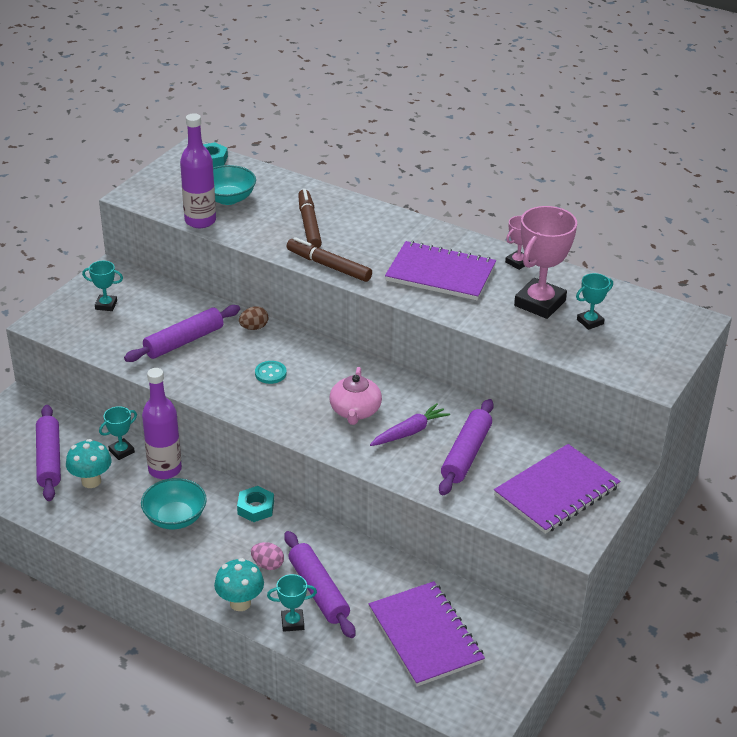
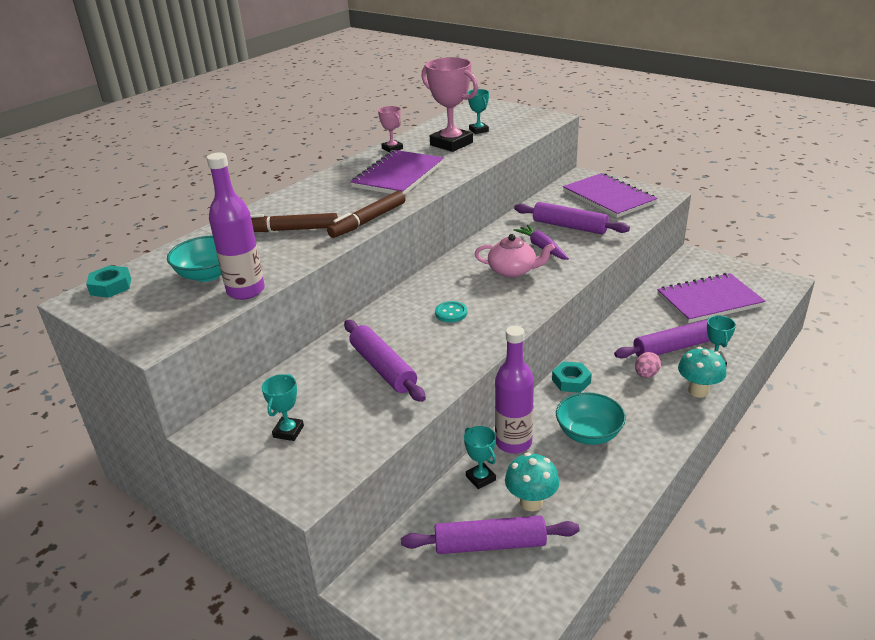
camera: 80 degrees left, 5 degrees down
(254, 327) = (371, 322): brown egg -> none

